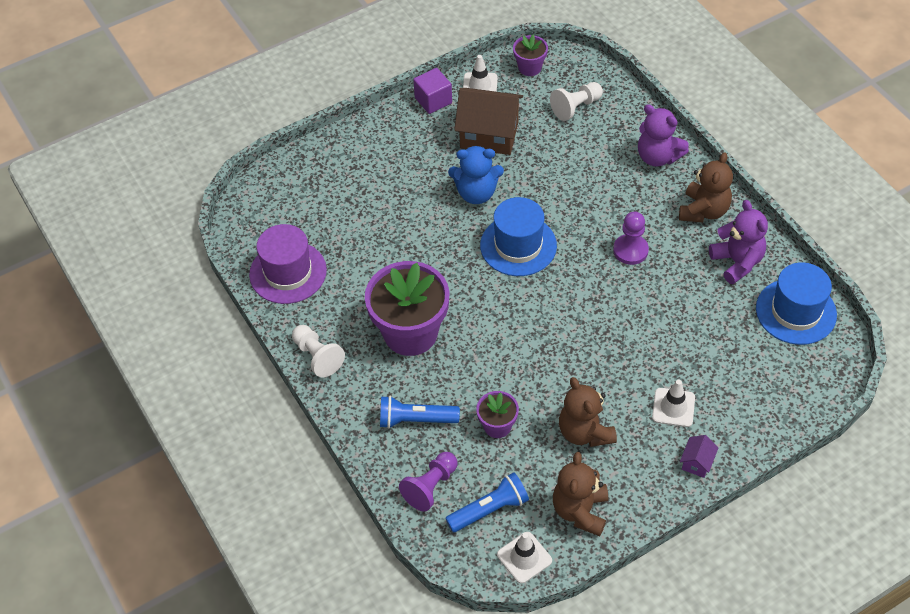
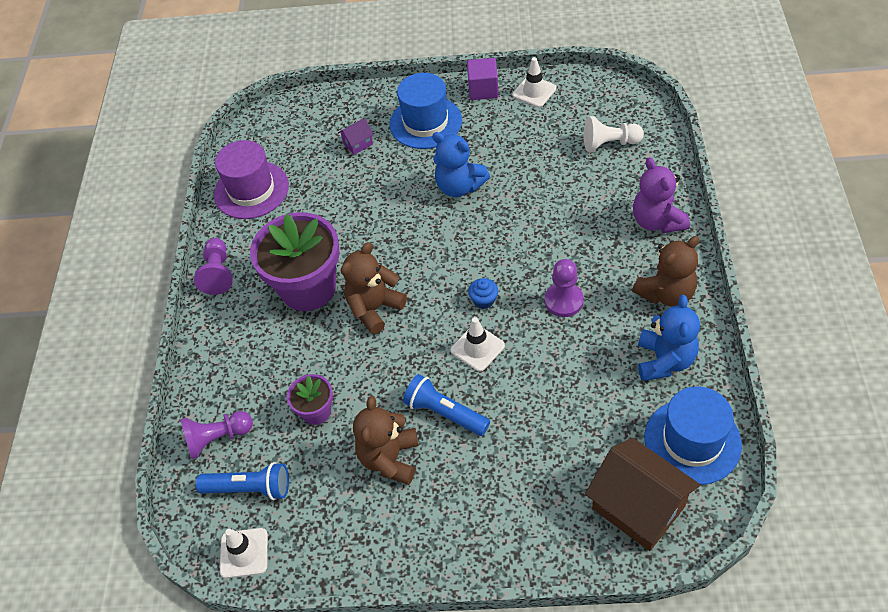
camera: 35 degrees right, 0 degrees up
(317, 356) = (218, 273): white pawn -> purple pawn
(416, 420) = (252, 370): blue flashlight -> blue flashlight (445, 413)
(489, 135) = (510, 138): brown house -> brown house (638, 507)
(518, 245) = (461, 250): blue hat -> blue hat (425, 122)
(529, 67) = (592, 91): purple flower pot -> none
(567, 277) = (484, 300): none -> blue cupcake
(580, 511) = (327, 535): brown teddy bear -> brown teddy bear (374, 308)
(673, 407) = (492, 478): white traffic cone -> white traffic cone (477, 348)
(697, 462) = (474, 548): purple house -> purple house (358, 144)
(737, 262) = (664, 360): purple teddy bear -> blue teddy bear

